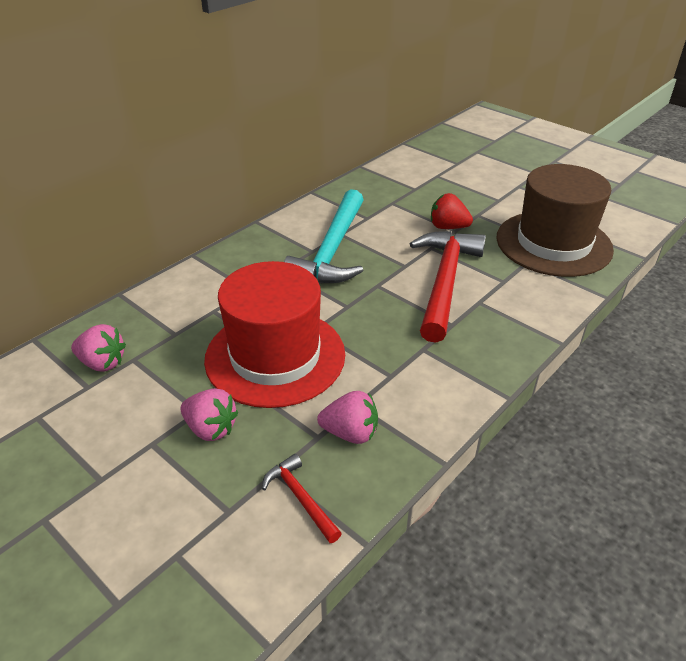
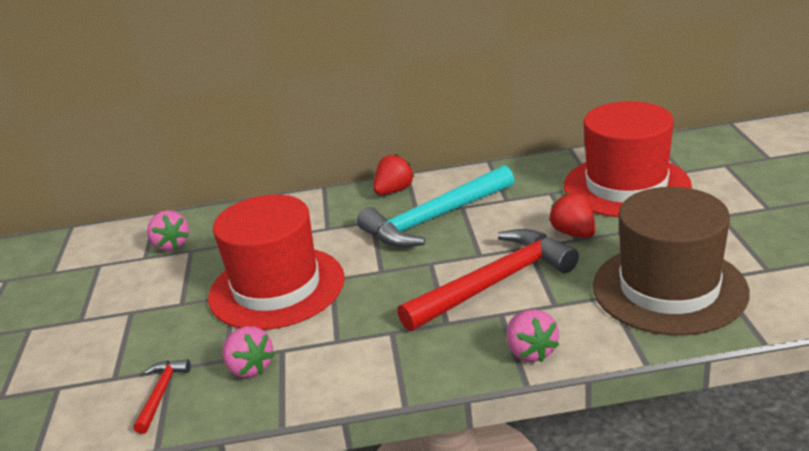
camera: 45 degrees right, 10 degrees down
(211, 428) = (173, 319): pink strawberry -> pink strawberry (530, 352)
(266, 239) = (394, 191): none -> red strawberry
(436, 183) = (626, 186): none -> red hat

